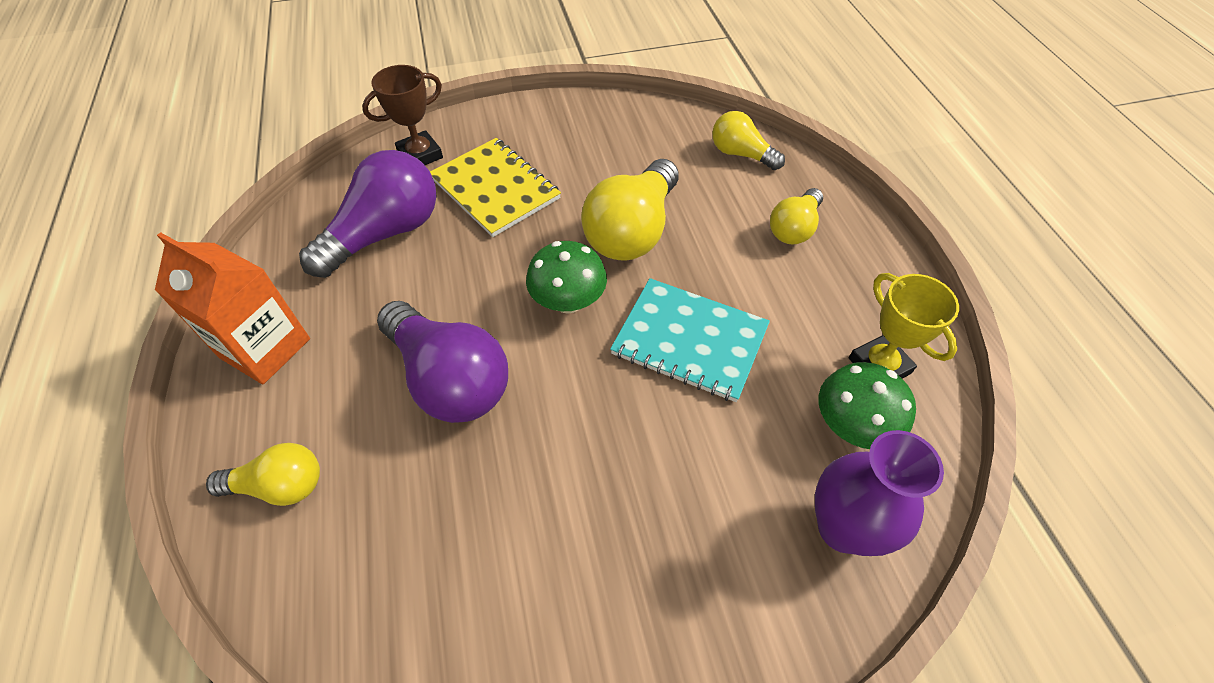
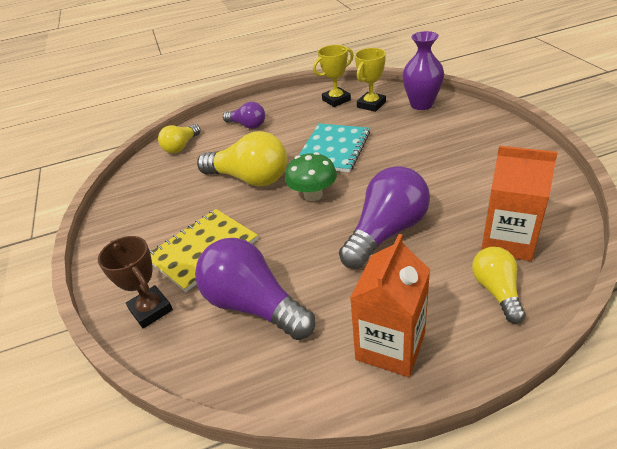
camera: 90 degrees left, 15 degrees down
(361, 539) = (508, 241): none -> orange carton
(794, 228) = (247, 125): yellow light bulb -> purple light bulb
(852, 426) = (371, 105): green mushroom -> yellow trophy

